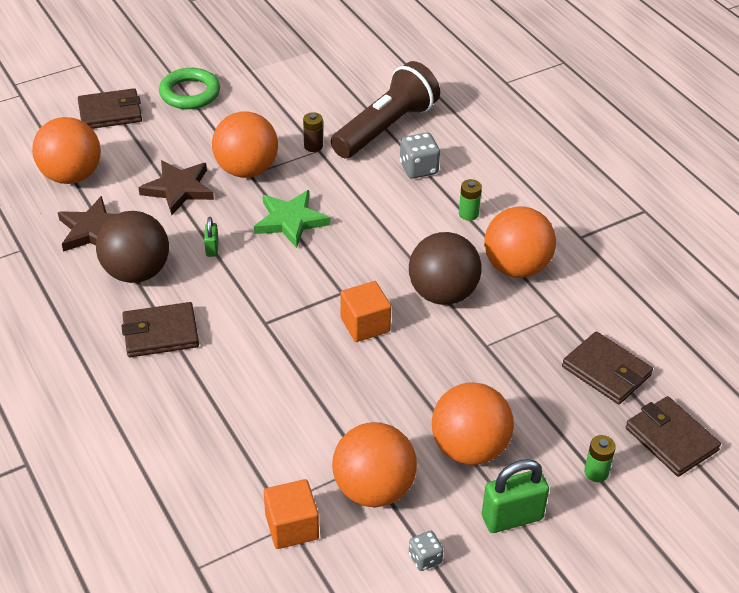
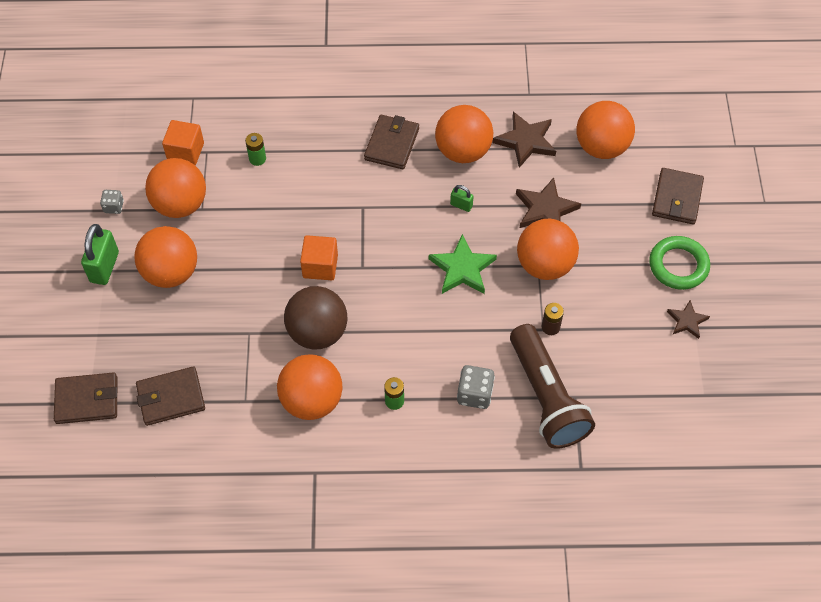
camera: 120 degrees right, 15 degrees up
(136, 272) = (463, 151): brown ball -> orange ball
(246, 75) = (687, 321): none -> brown star
(596, 472) = (98, 335): green battery -> green battery (257, 159)

